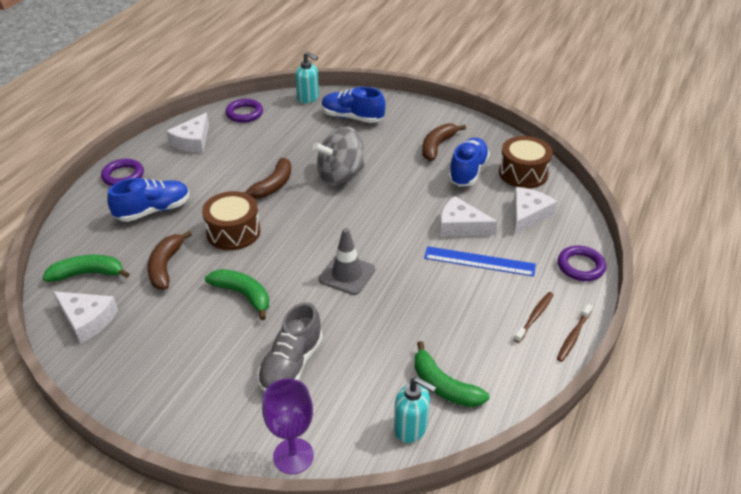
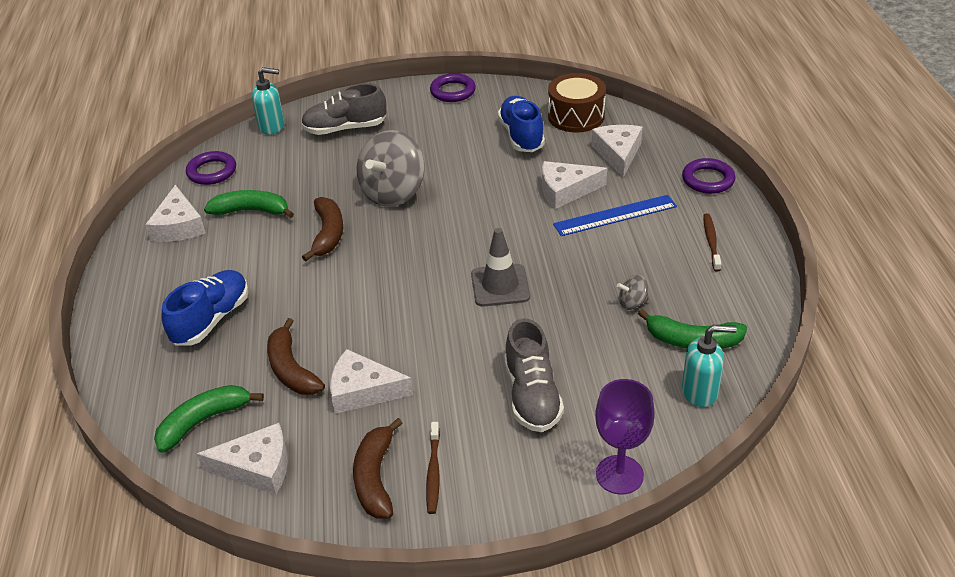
camera: 30 degrees left, 0 degrees up
(123, 176) = (129, 299): purple ring -> purple ring (453, 91)
(192, 303) = (363, 391): none -> white cheese
(233, 232) = (333, 299): brown drum -> none
(243, 295) = (411, 356): green banana -> green banana (251, 211)
(352, 117) = (345, 129): blue shoe -> grey shoe
(427, 334) = (632, 303): none -> grey spinning top
(437, 146) = (466, 123): brown banana -> brown banana (375, 478)
(573, 336) = (759, 243): brown toothbrush -> brown toothbrush (433, 472)

